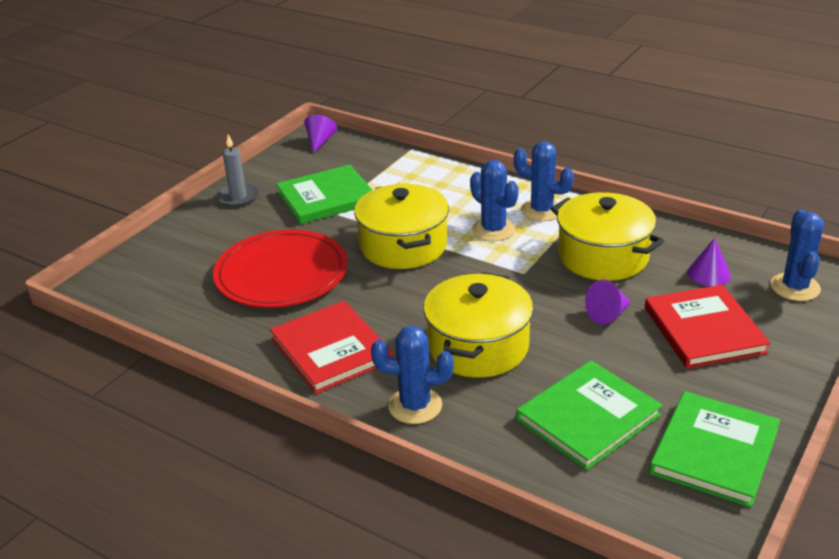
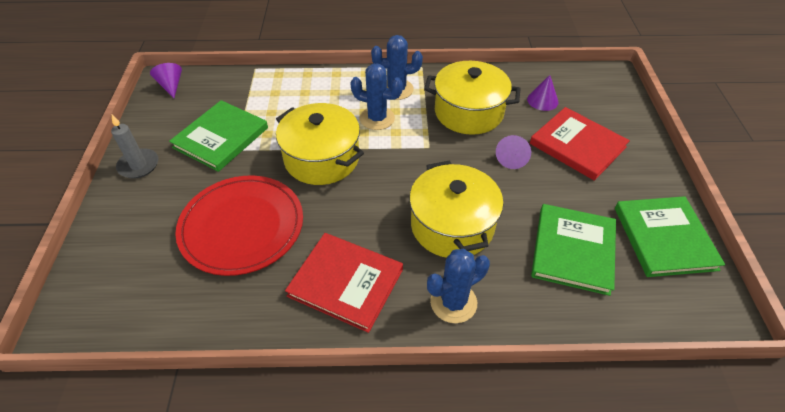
camera: 35 degrees left, 15 degrees up
(795, 287) = (597, 91): blue cactus -> none

